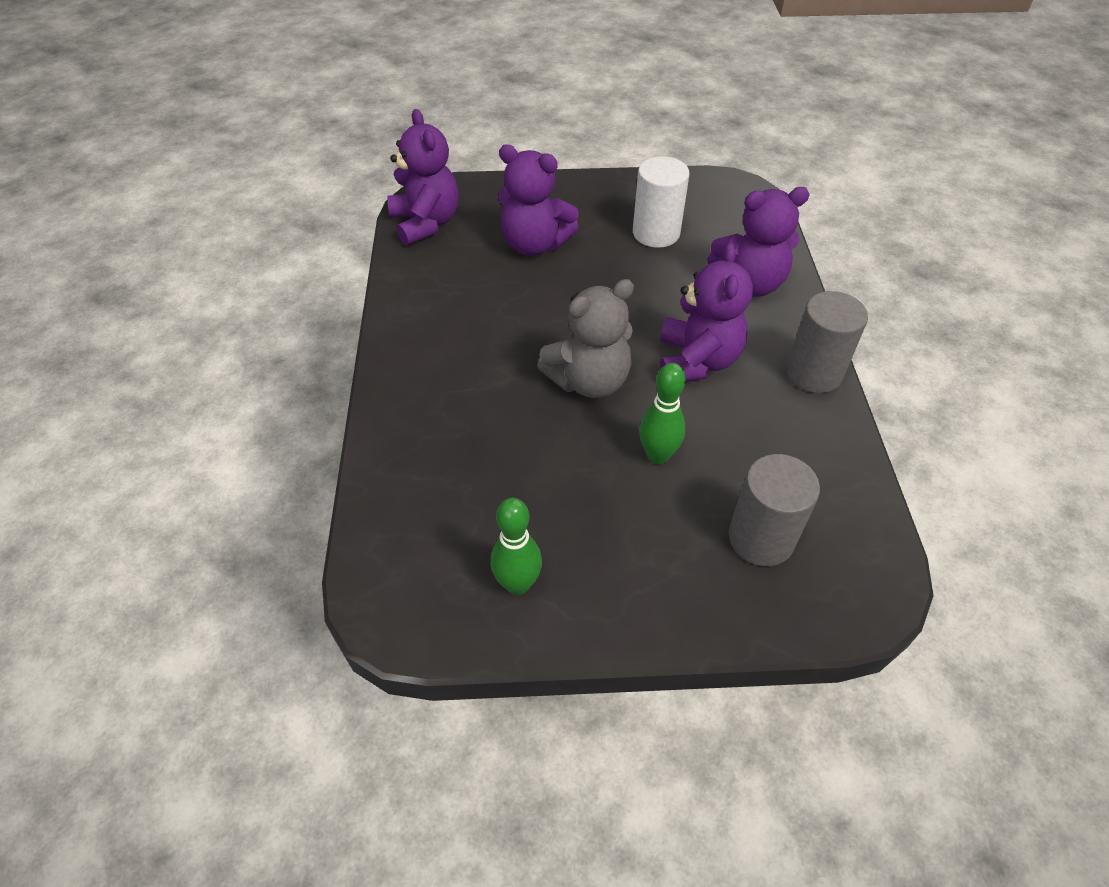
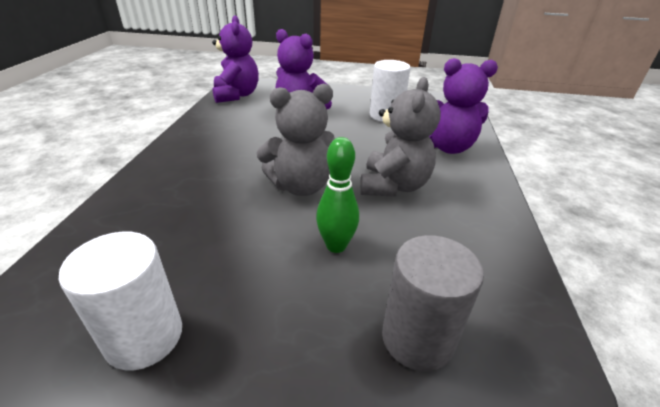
camera: 10 degrees right, 15 degrees down
(517, 584) = (144, 337): green bowling pin -> white cylinder
(697, 361) = (393, 186): purple teddy bear -> grey teddy bear
(813, 373) = (493, 207): grey cylinder -> none

